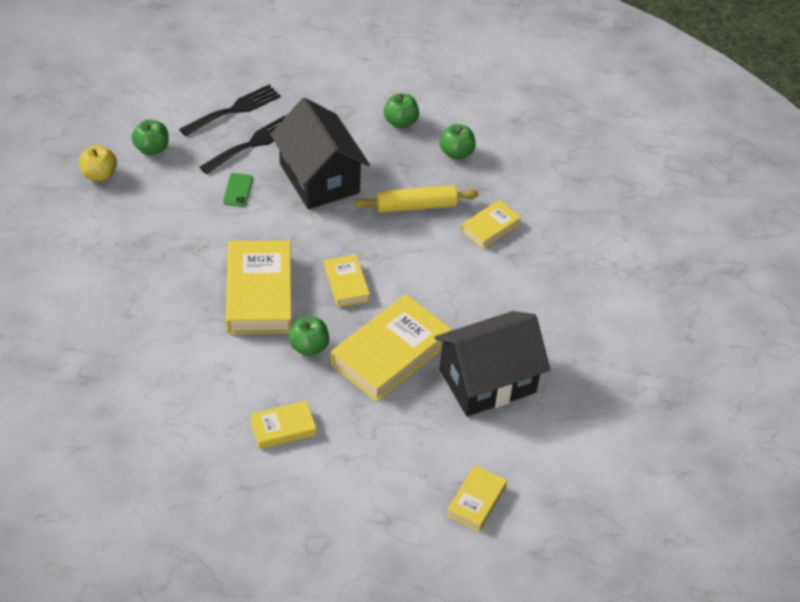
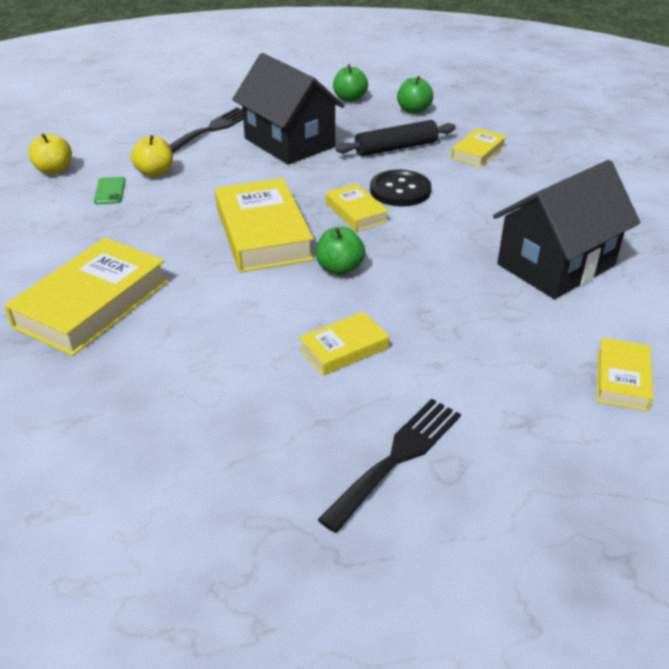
camera: 10 degrees left, 10 degrees down
(152, 149) = (107, 145): green apple -> none
(187, 196) = (155, 173): none -> yellow apple
(234, 110) = (185, 111): black fork -> black fork (397, 457)
(238, 190) = (208, 161): green phone -> green phone (110, 191)
(391, 353) = (435, 259): yellow book -> yellow book (92, 304)
(396, 264) = (400, 190): none -> black button
(416, 206) = (396, 148): yellow rolling pin -> black rolling pin

